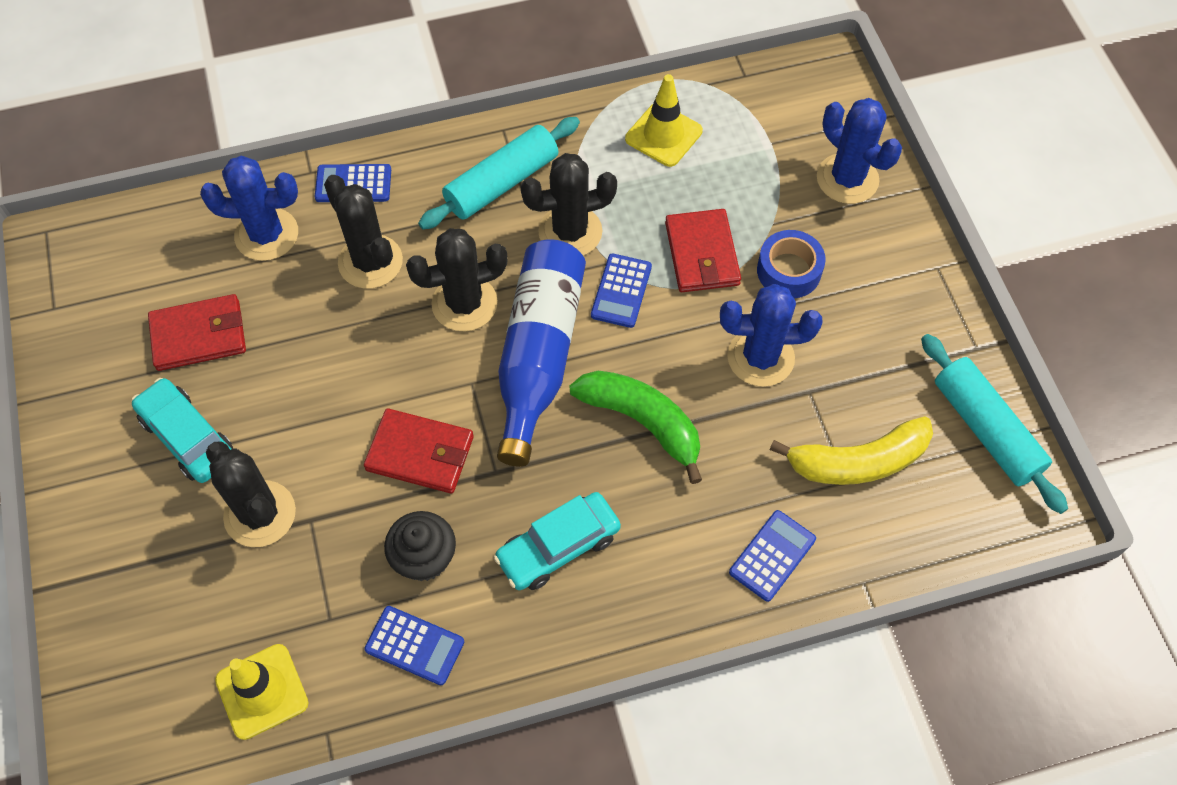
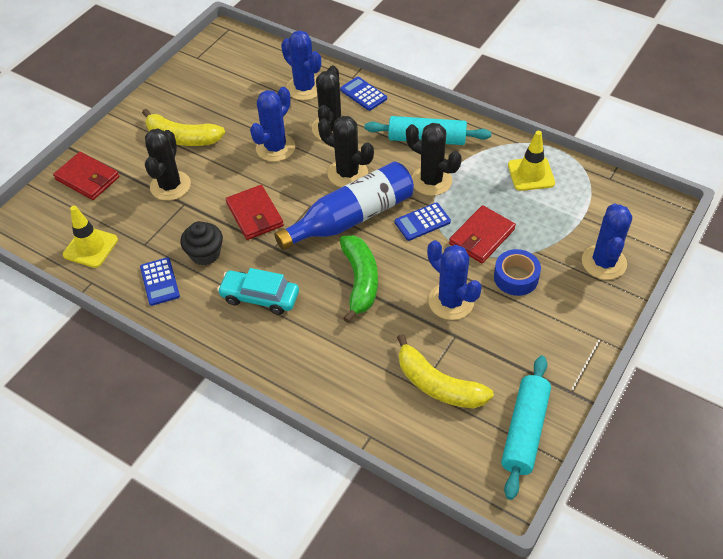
camera: 50 degrees right, 10 degrees down
(188, 437) = (182, 138): turquoise car -> yellow banana
(199, 335) = (232, 105): red wallet -> red wallet (87, 178)
(333, 345) = (275, 148): none -> blue cactus
(772, 556) = (343, 385): blue calculator -> none

